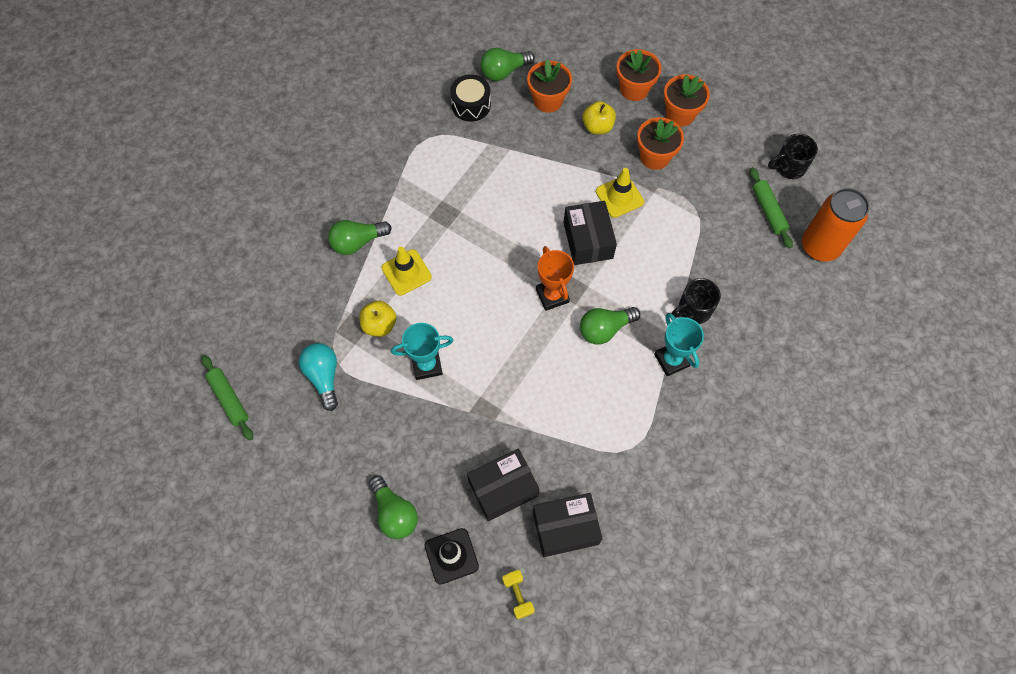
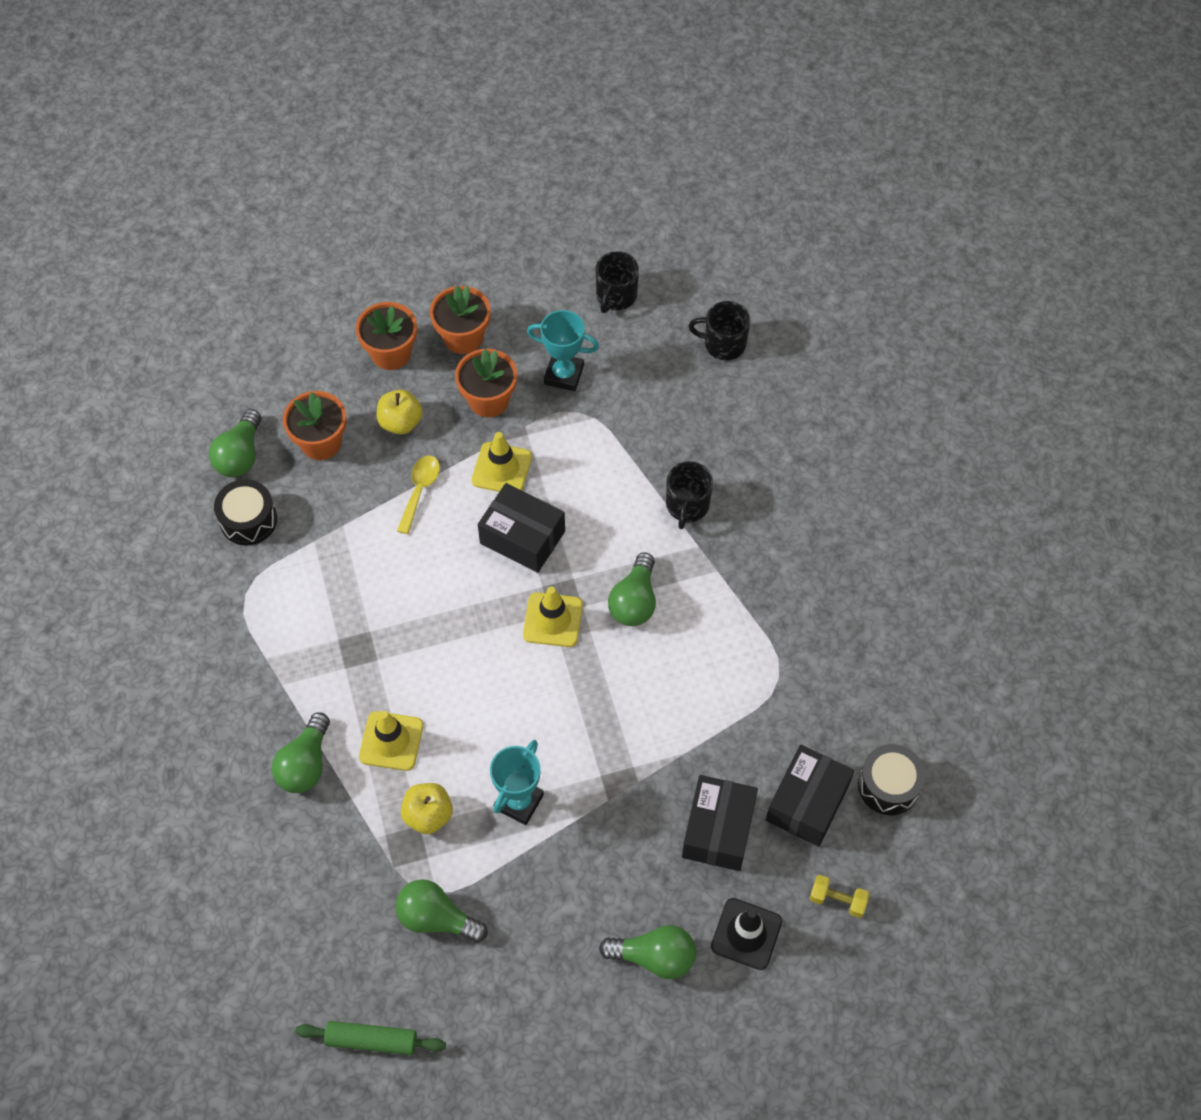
camera: 50 degrees left, 5 degrees down
(324, 377) = (436, 918): turquoise light bulb -> green light bulb
(552, 295) = (553, 620): orange trophy -> yellow traffic cone
(566, 168) = (420, 491): none -> yellow spoon
(620, 570) = (888, 785): none -> black drum
(672, 360) = (721, 568): turquoise trophy -> turquoise trophy (564, 375)
(768, 211) = (645, 354): green rolling pin -> none
(819, 246) = (723, 344): orange can -> black mug

